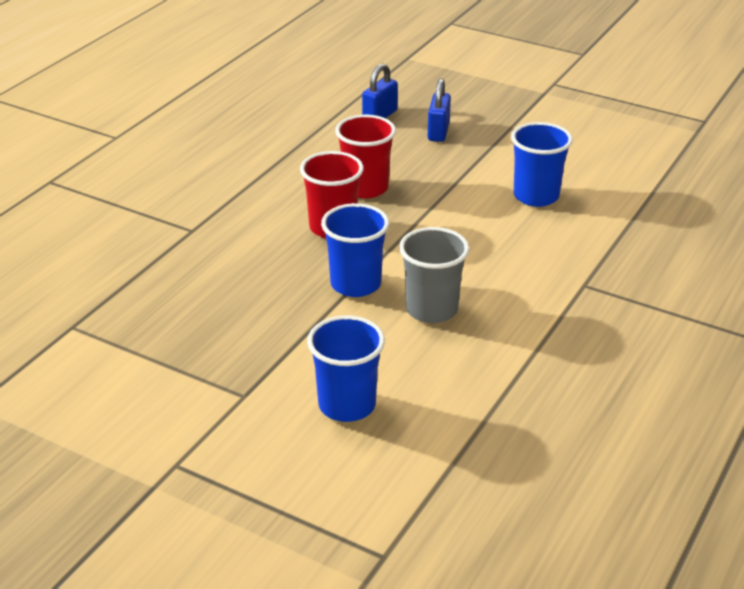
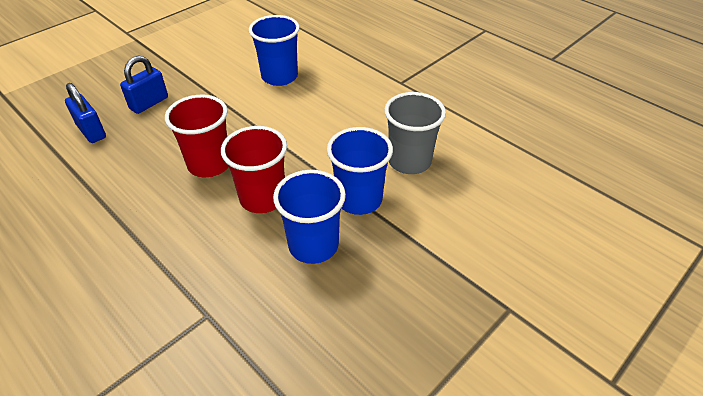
camera: 75 degrees left, 10 degrees up
(347, 405) = (528, 236): blue cup -> blue cup (313, 245)
(438, 132) = (149, 103): blue padlock -> blue padlock turned 75 degrees counterclockwise

